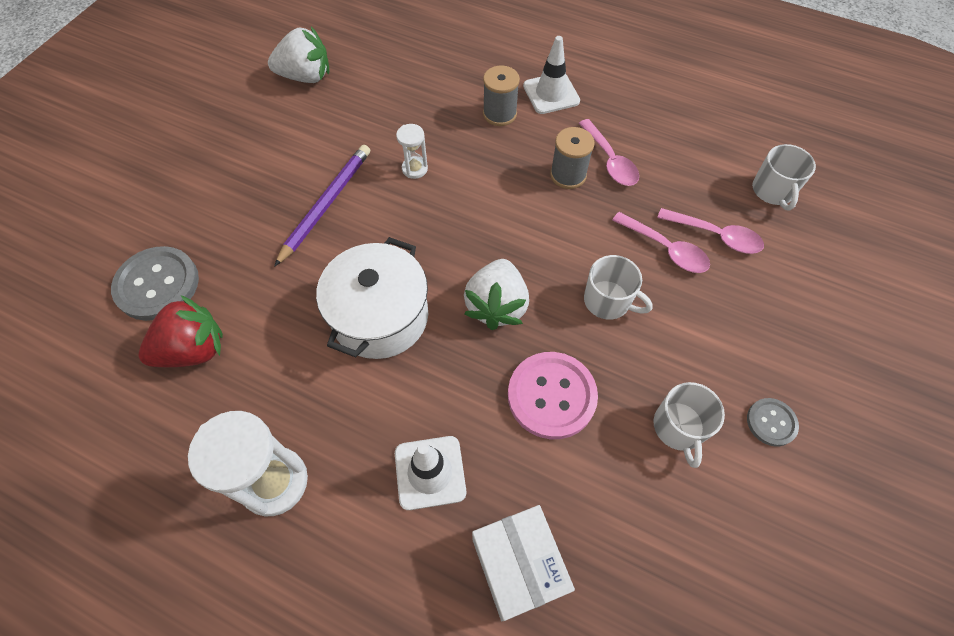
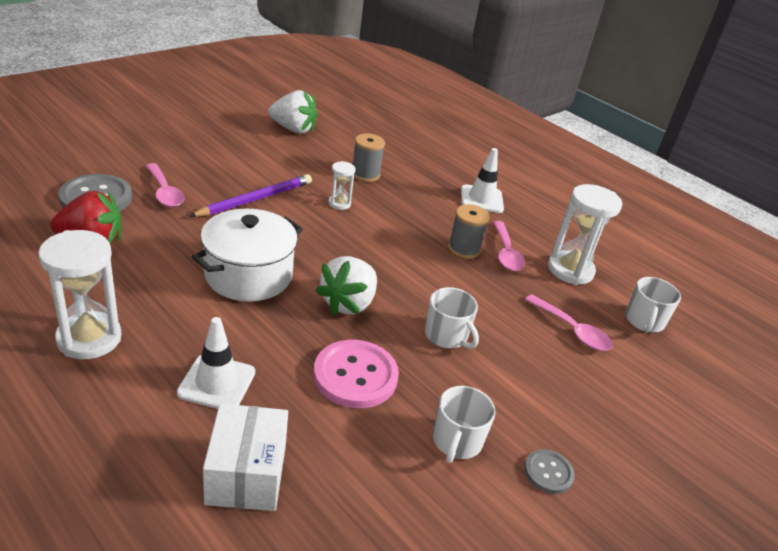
camera: 15 degrees right, 25 degrees down
(499, 114) = (430, 196): grey spool -> grey spool (365, 174)
(666, 249) = (520, 322): pink spoon -> pink spoon (165, 192)
(679, 155) = (570, 270): none -> white hourglass

